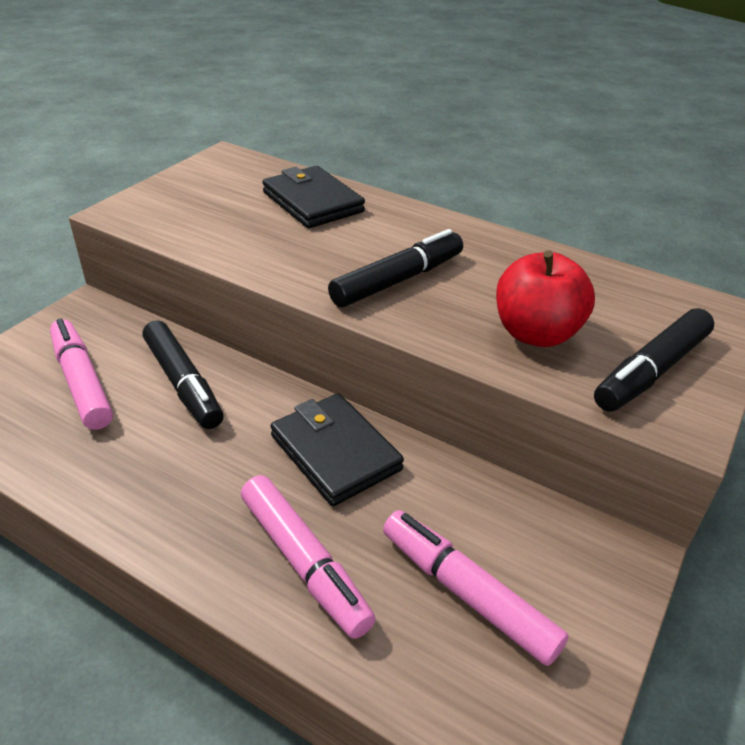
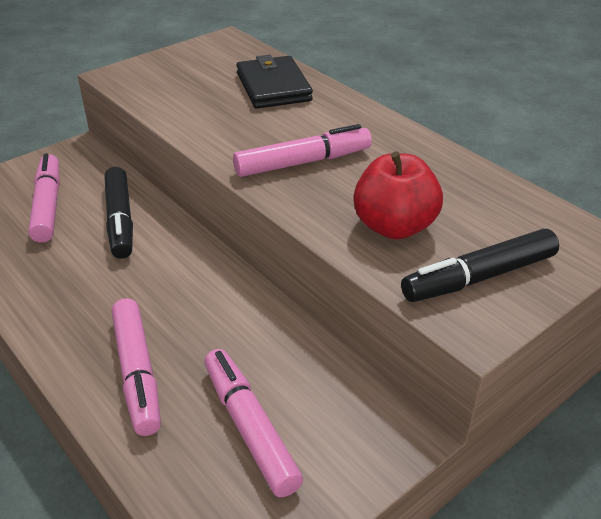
camera: 20 degrees right, 0 degrees up
(335, 452) = (207, 297): black wallet -> none
(397, 280) = (302, 162): black marker -> pink marker

